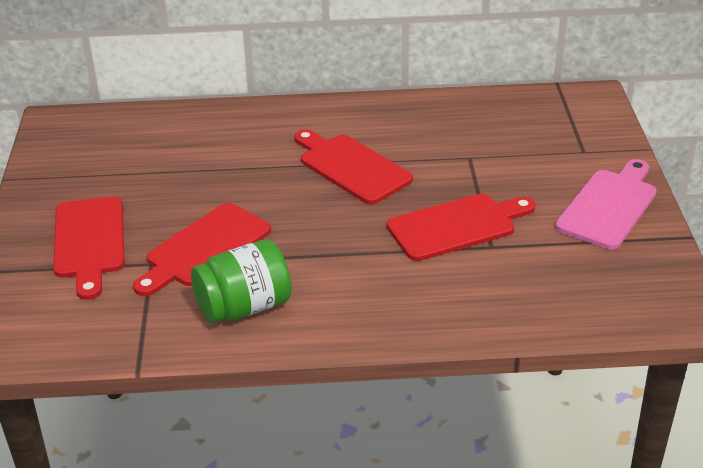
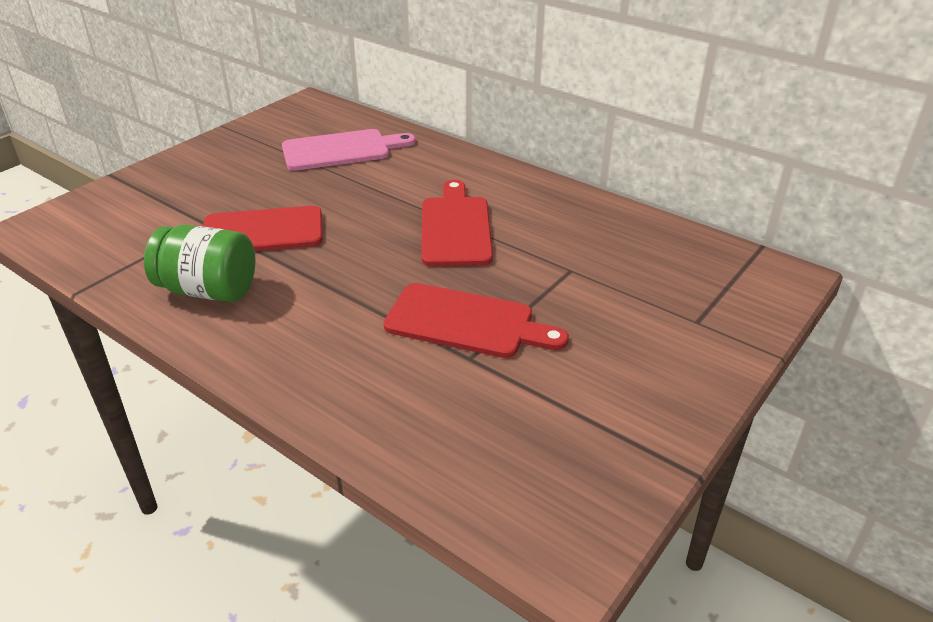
camera: 40 degrees right, 0 degrees up
(89, 241) = (198, 189): red cutting board -> none
(609, 206) = (646, 388): pink cutting board -> pink cutting board (341, 150)

